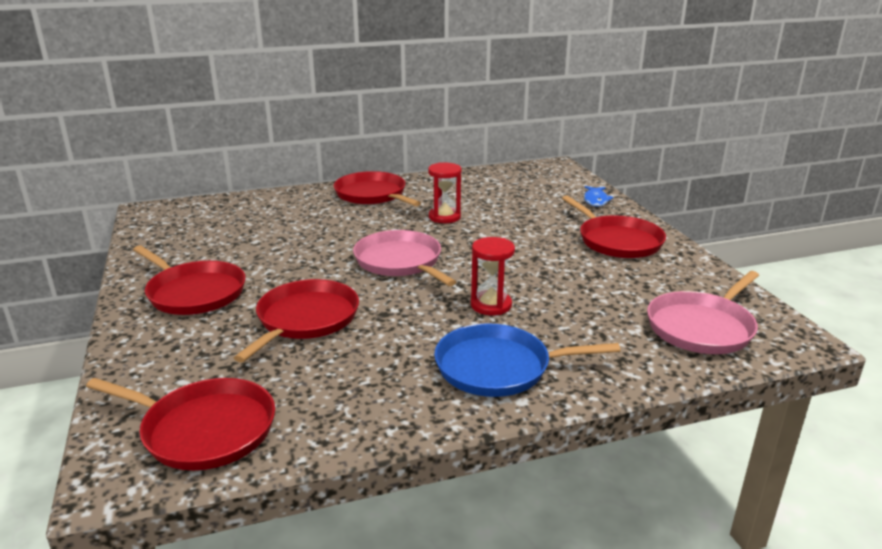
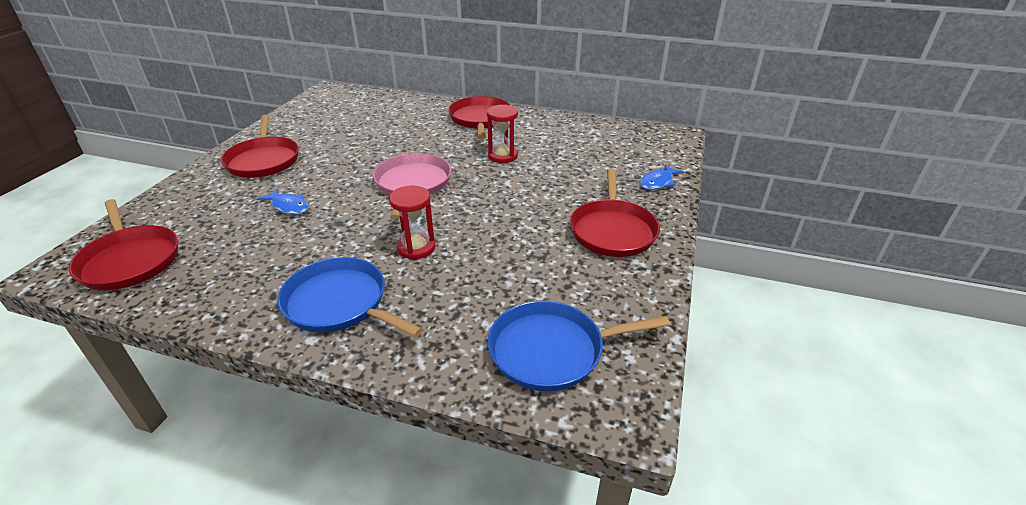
camera: 35 degrees right, 10 degrees up
(305, 319) = (288, 206): red pan -> blue fish
(702, 327) = (552, 350): pink pan -> blue pan

